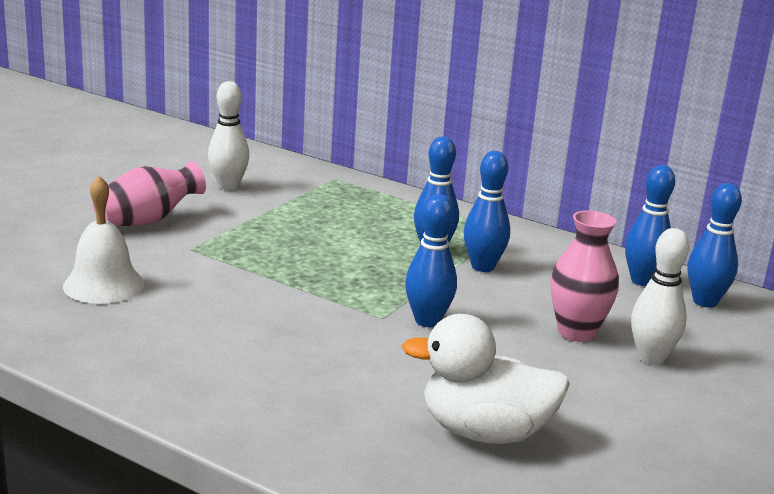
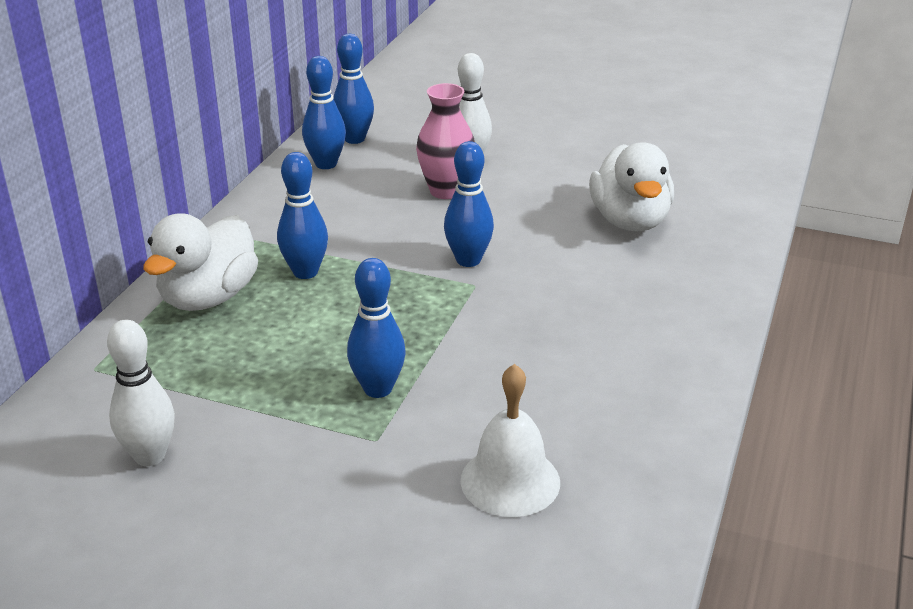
camera: 100 degrees left, 10 degrees up
(147, 221) = (304, 499): pink vase -> none
(408, 214) = (208, 297): none -> white duck
(482, 267) = (334, 241): blue bowling pin -> blue bowling pin (378, 389)

